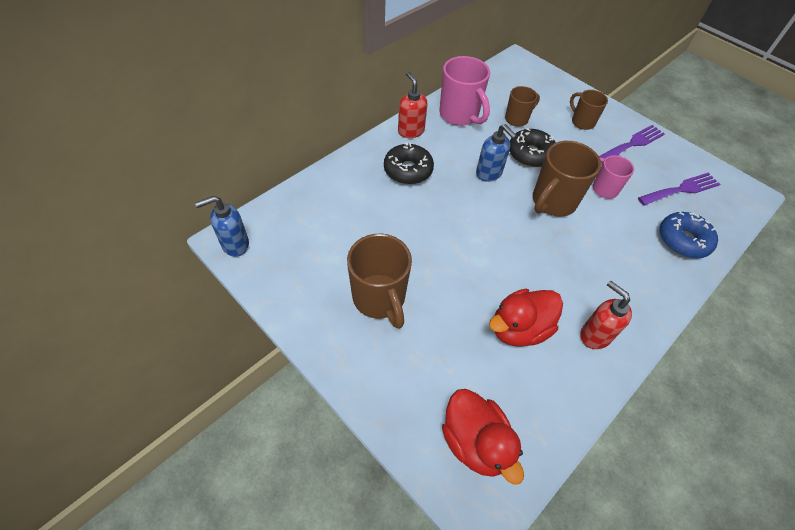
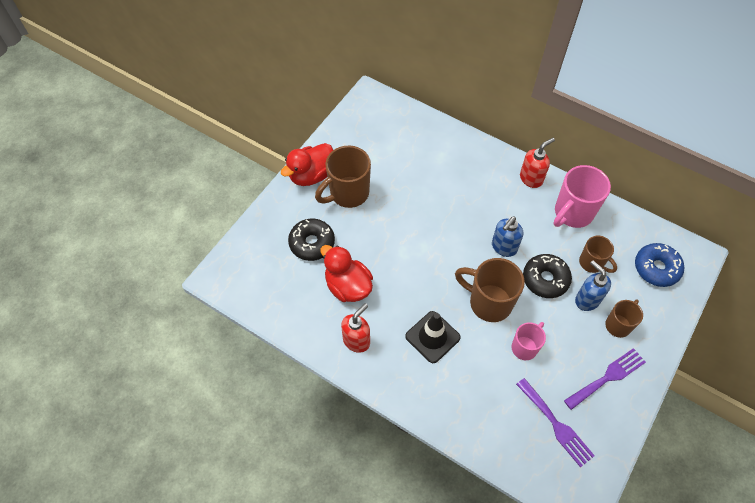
camera: 80 degrees right, 5 degrees up
(235, 244) = (367, 100): blue soap dispenser -> blue soap dispenser (587, 300)
(408, 170) = (481, 186): black donut -> black donut (312, 243)
(475, 442) = (257, 268): red duck -> red duck (311, 175)
(591, 259) = (432, 337): none -> black traffic cone
(633, 143) = (607, 377): purple fork -> purple fork turned 75 degrees counterclockwise
(683, 240) = (484, 420): blue donut -> blue donut (656, 268)

